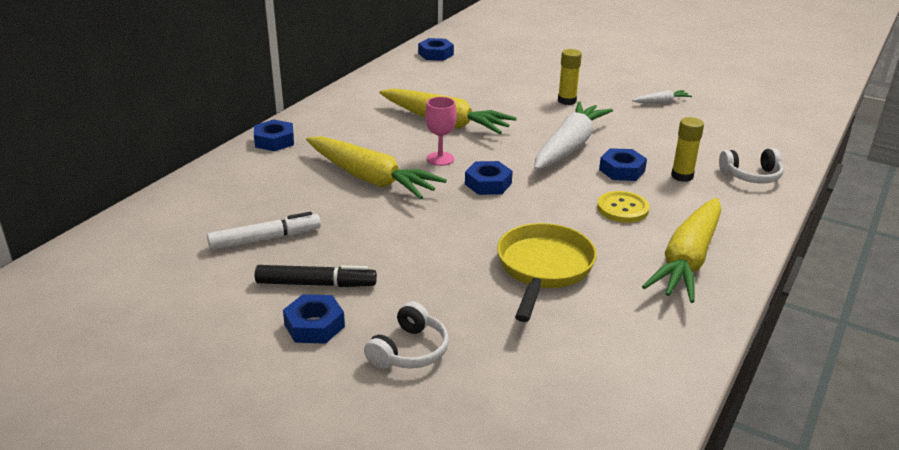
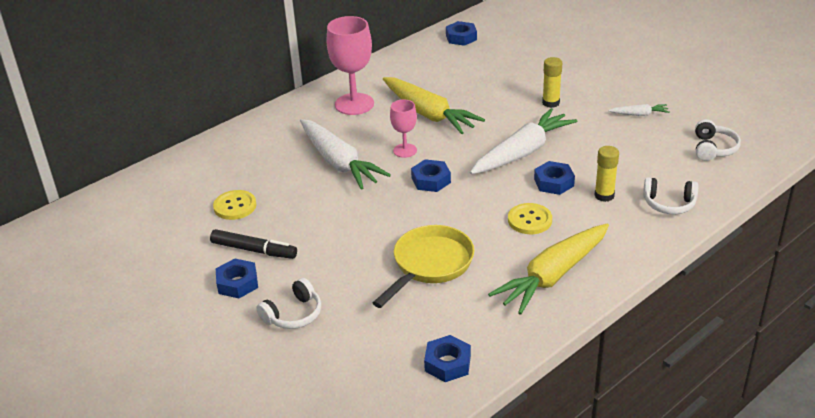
camera: 20 degrees right, 5 degrees up
(265, 239) = (235, 206): white marker -> yellow button
(274, 141) = (281, 116): blue nut -> blue nut (447, 363)
(355, 121) = (354, 104): none -> pink goblet
(371, 179) = (339, 163): yellow carrot -> white carrot
(753, 123) = (713, 148): none -> white headphones

